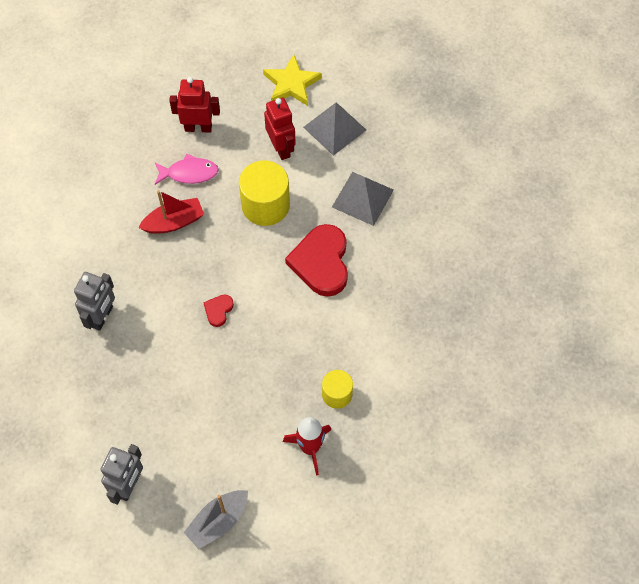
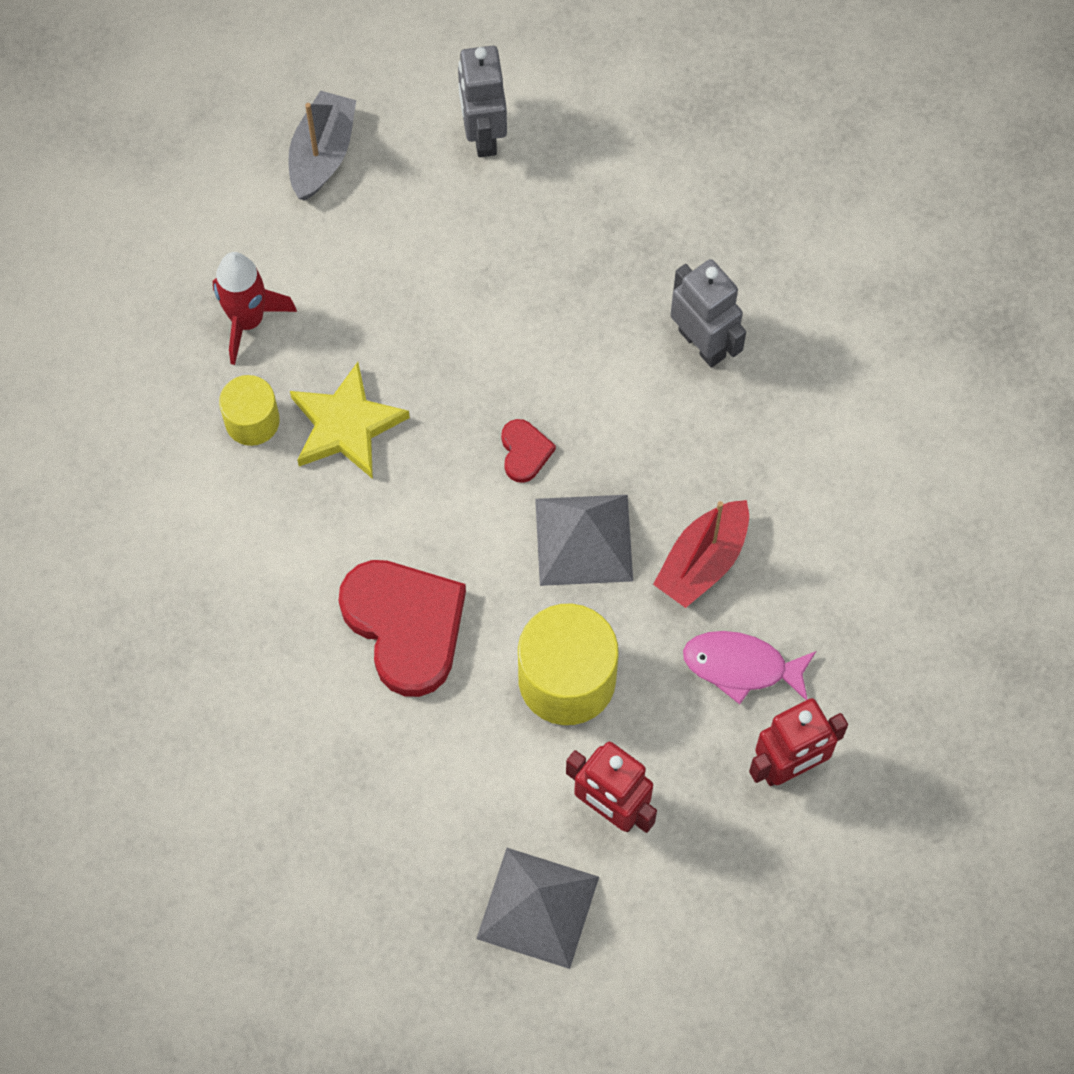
camera: 150 degrees right, 5 degrees up
(102, 317) = (702, 343): grey robot -> grey robot turned 150 degrees clockwise
(189, 173) = (741, 666): pink fish -> pink fish turned 45 degrees clockwise
(291, 84) = (679, 961): yellow star -> yellow star (346, 425)
(363, 198) = (402, 788): grey pyramid -> grey pyramid (583, 539)

